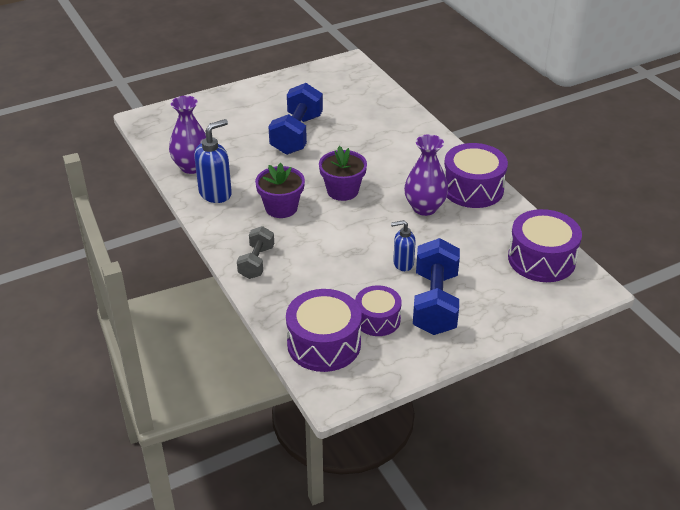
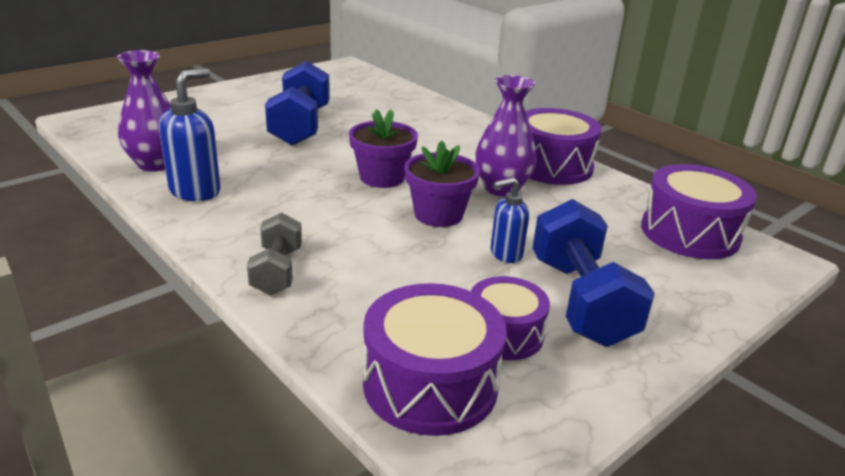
camera: 15 degrees left, 10 degrees down
(281, 208) = (299, 201): purple flower pot -> purple flower pot (438, 214)

